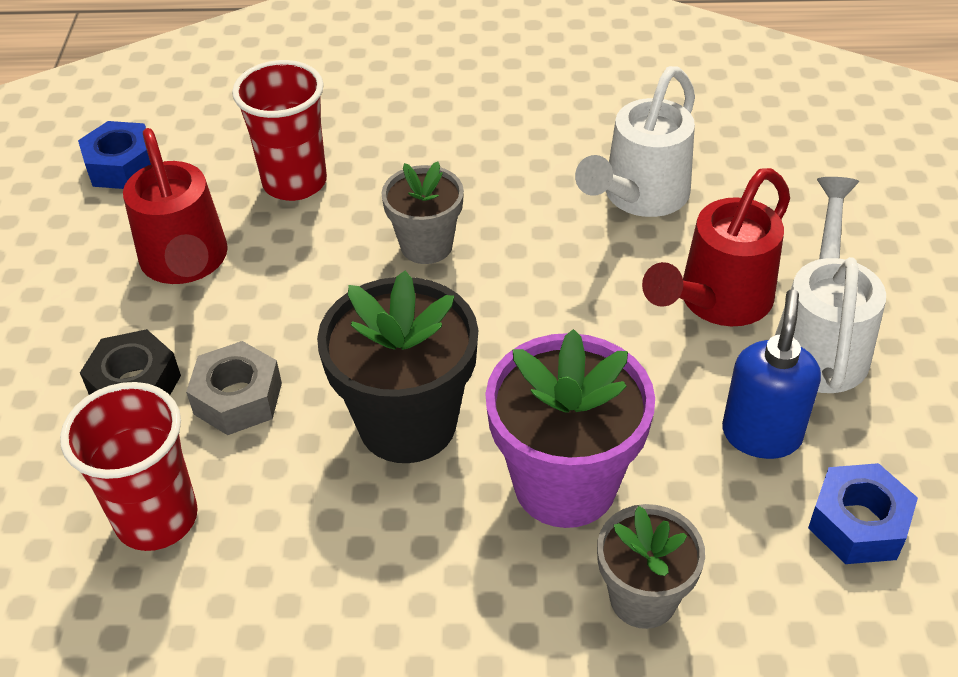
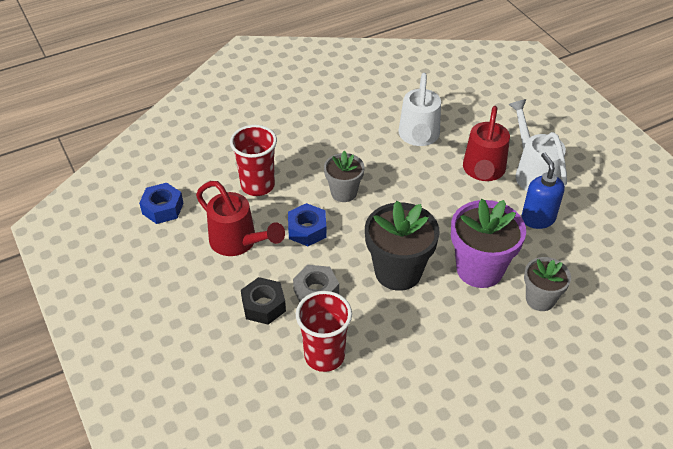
camera: 30 degrees left, 0 degrees up
(857, 524) = (594, 238): blue nut -> blue nut (307, 230)

